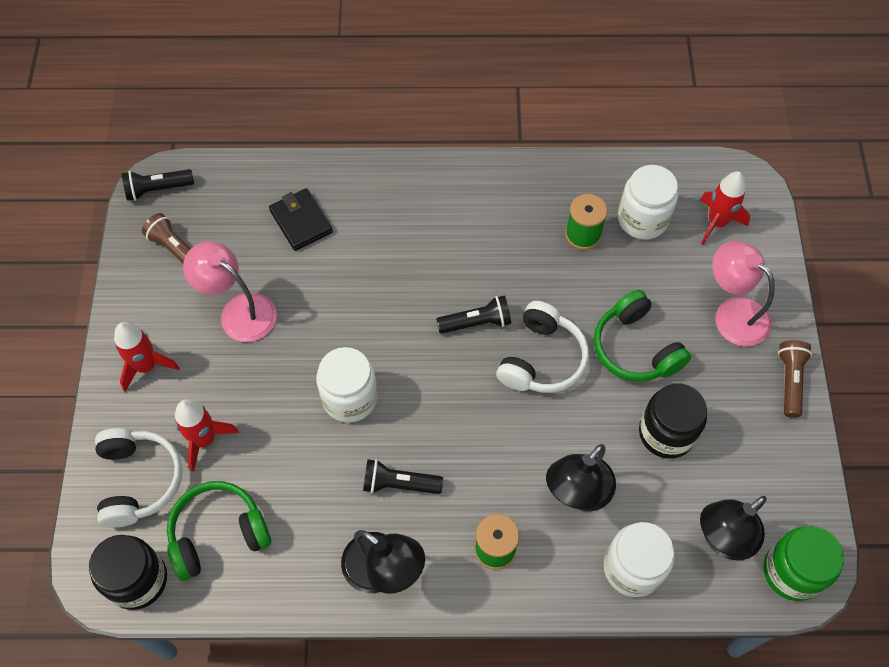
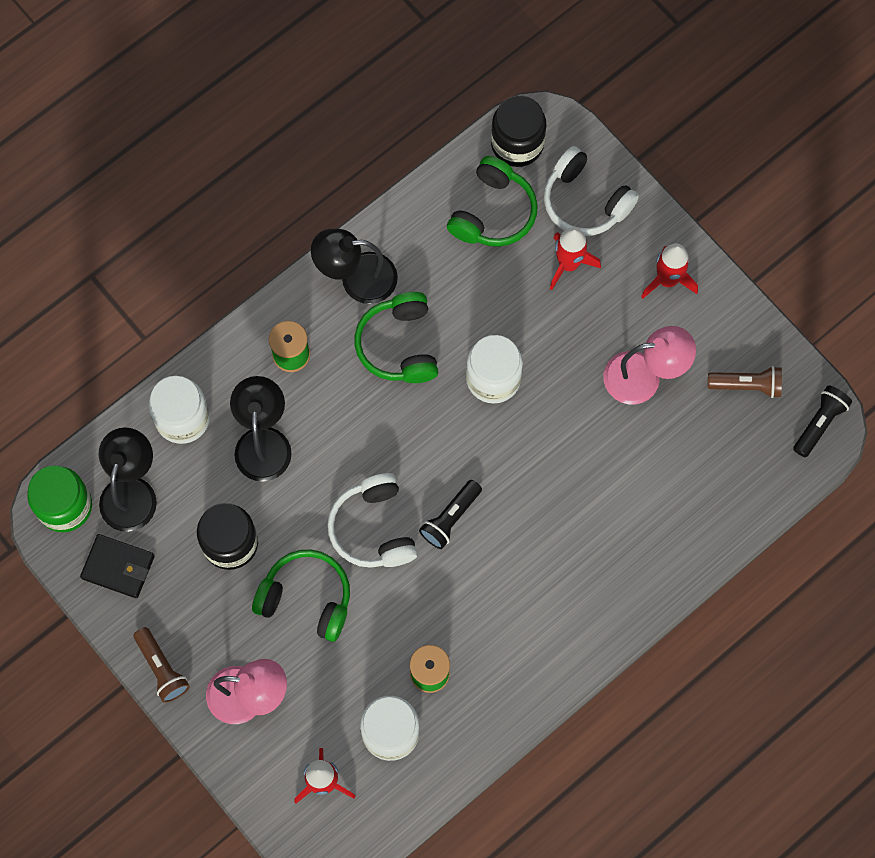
camera: 140 degrees right, 10 degrees up
(301, 221) = (673, 492): black wallet -> black wallet (118, 567)
(399, 484) = (399, 345): black flashlight -> green headphones

